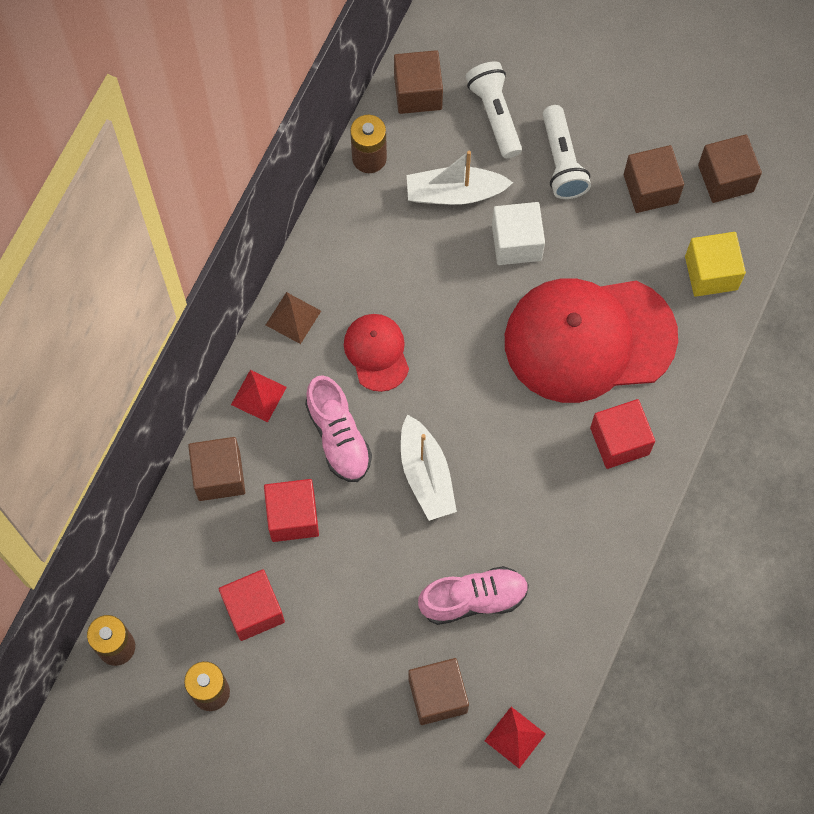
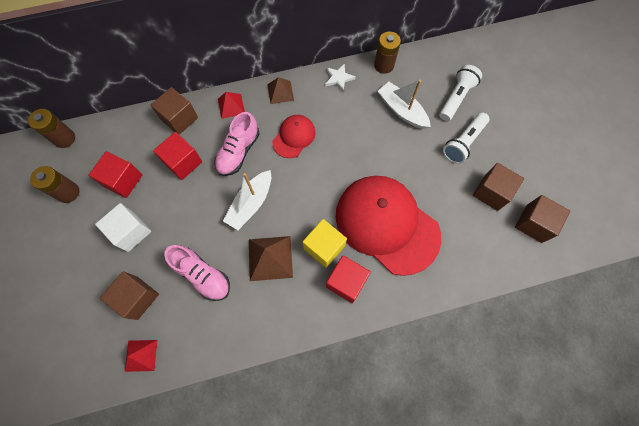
camera: 50 degrees right, 0 degrees up
(338, 229) = (338, 78): none -> white star
(418, 92) = (433, 61): brown cube -> none
(516, 242) = (404, 154): white cube -> white cube (131, 232)
(517, 504) = (270, 258): none -> brown pyramid
(711, 273) = (477, 256): yellow cube -> yellow cube (324, 247)

